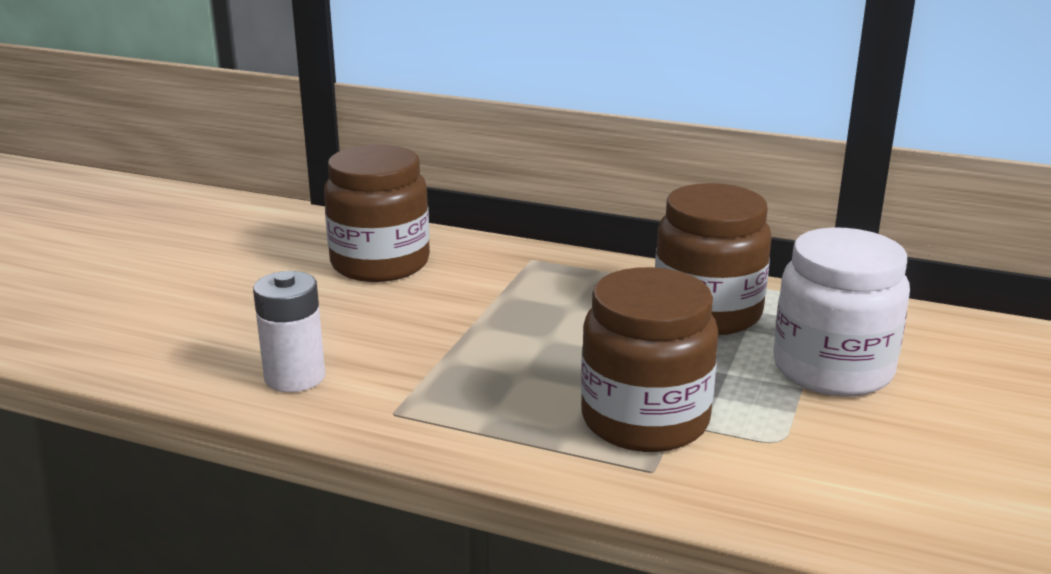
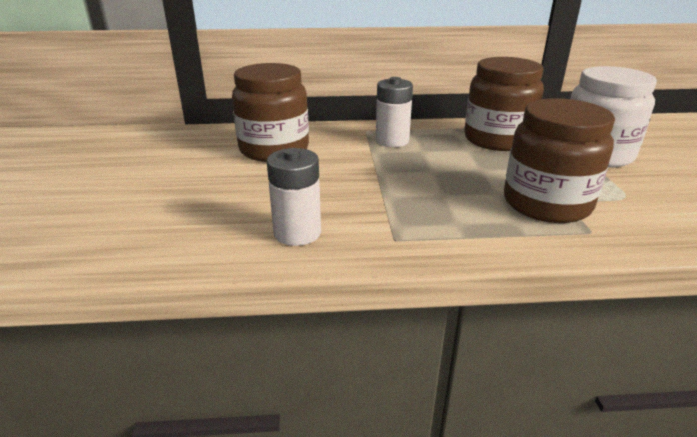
camera: 25 degrees left, 5 degrees up
(548, 283) = (392, 141): none -> white battery

